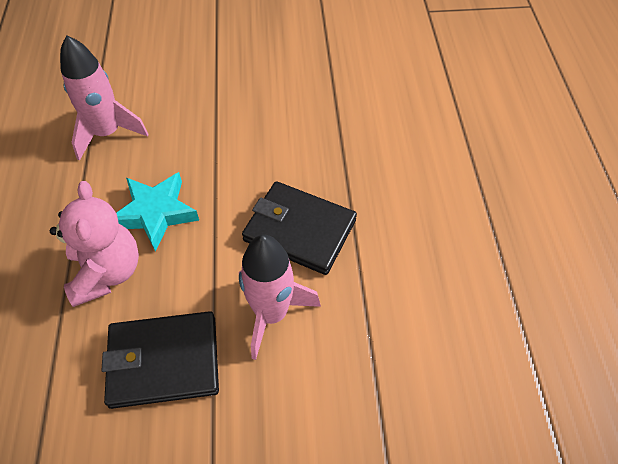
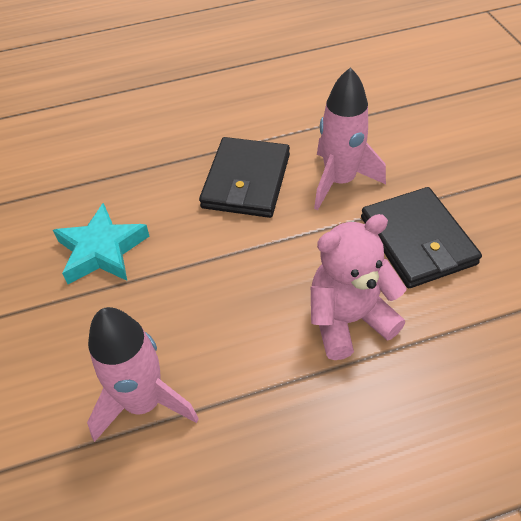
camera: 100 degrees left, 5 degrees down
(156, 213) = (259, 301): turquoise star -> turquoise star (102, 250)

